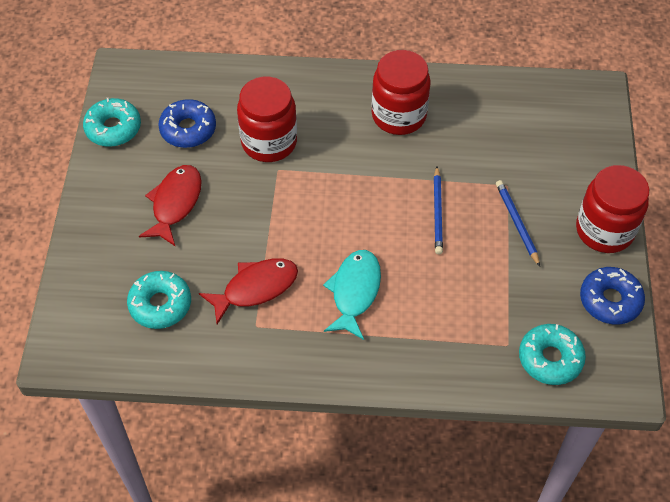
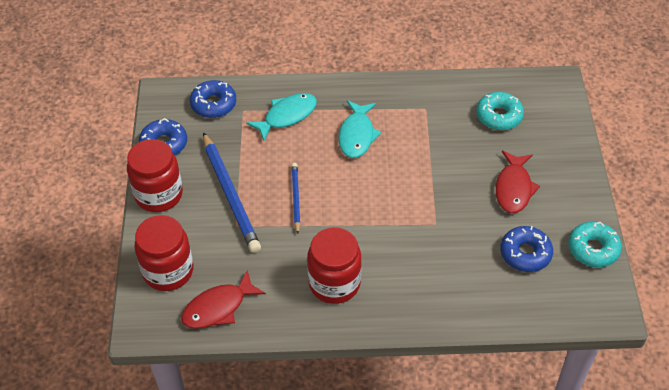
camera: 175 degrees right, 5 degrees down
(255, 288) = (432, 132): red fish -> red fish (218, 307)
(269, 142) = (449, 247): red jar -> red jar (168, 271)
(447, 330) = (287, 116): none -> turquoise fish
(517, 223) = (230, 195): blue pencil -> blue pencil, size x1.83
(550, 359) = (213, 104): turquoise donut -> blue donut

